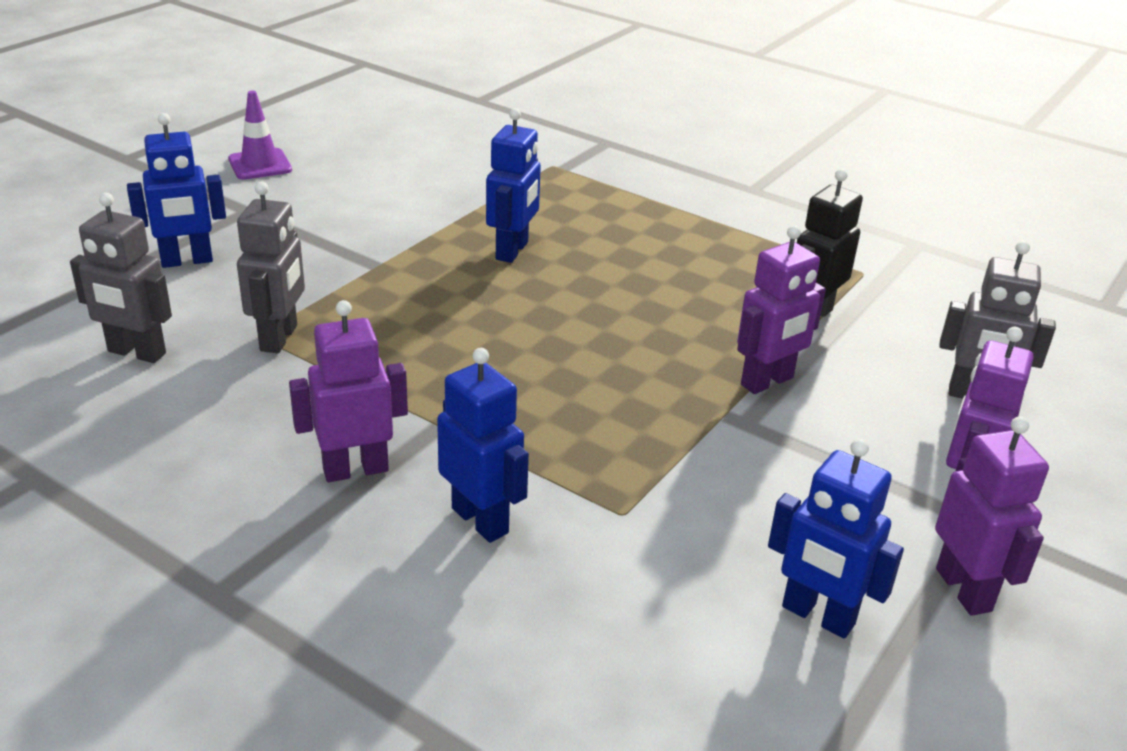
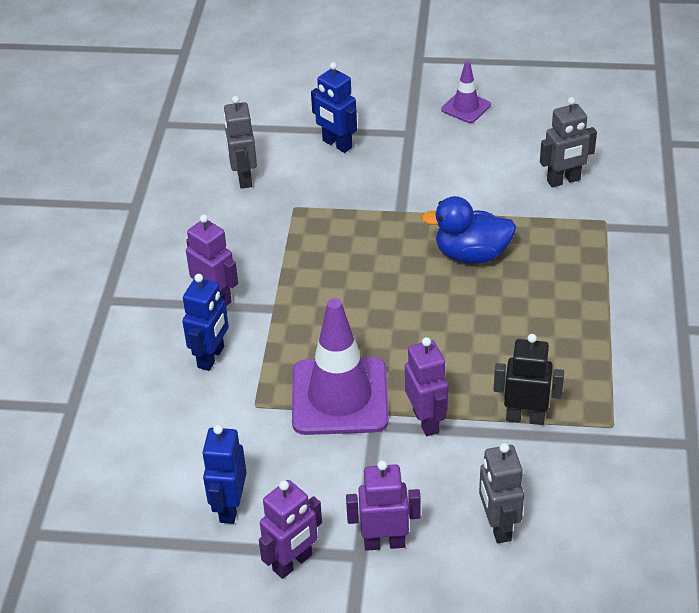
camera: 65 degrees right, 10 degrees up
(279, 338) = (297, 215): grey robot -> grey robot (563, 180)
(512, 251) = (471, 254): blue robot -> blue duck
(669, 431) = (339, 396): none -> purple traffic cone
(767, 382) = (426, 421): purple robot -> purple robot turned 135 degrees counterclockwise

